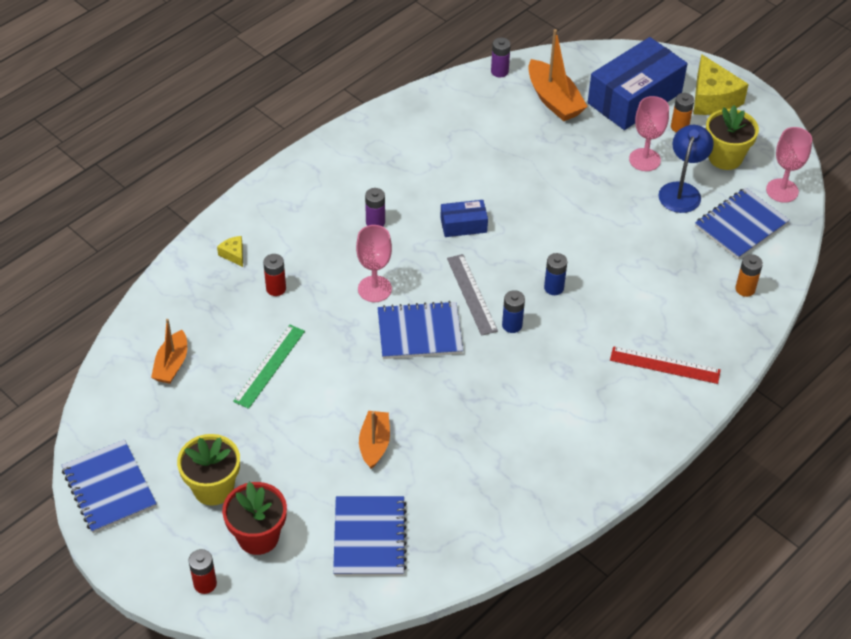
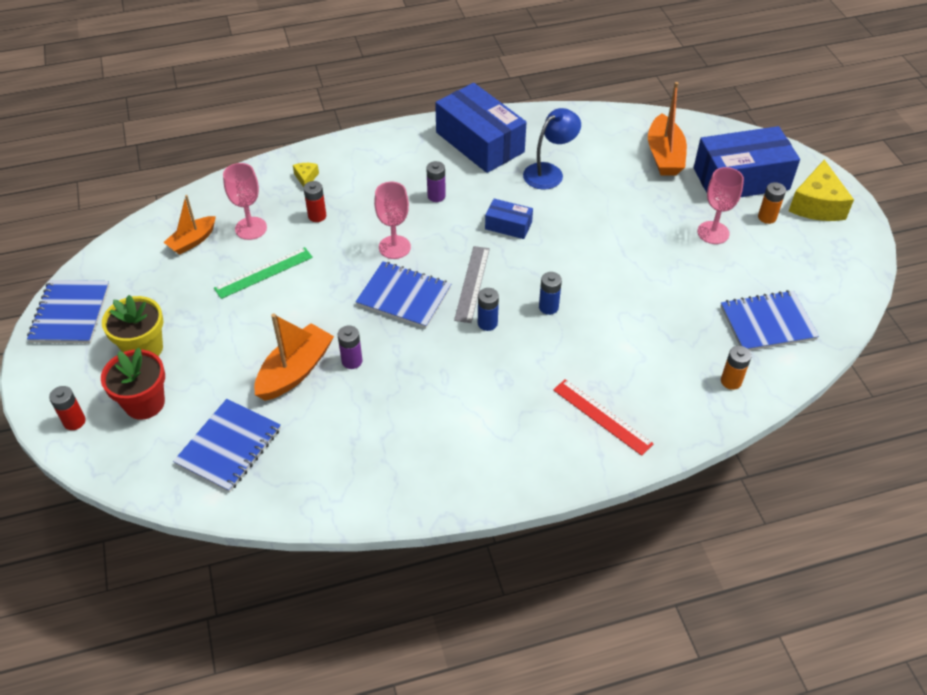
camera: 30 degrees right, 0 degrees up
(374, 444) = (295, 371): orange boat -> orange boat, size x1.54
(375, 151) = (479, 142): none -> blue box
(499, 71) = (632, 117): purple battery -> purple battery (352, 361)
(682, 191) = (730, 271): blue lamp -> blue lamp (549, 172)
(725, 157) = (793, 259): yellow flower pot -> none
(782, 190) = (831, 308): pink goblet -> pink goblet (251, 228)

